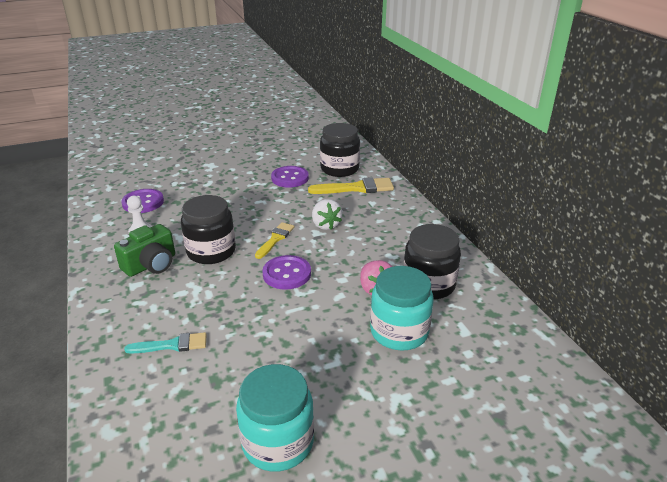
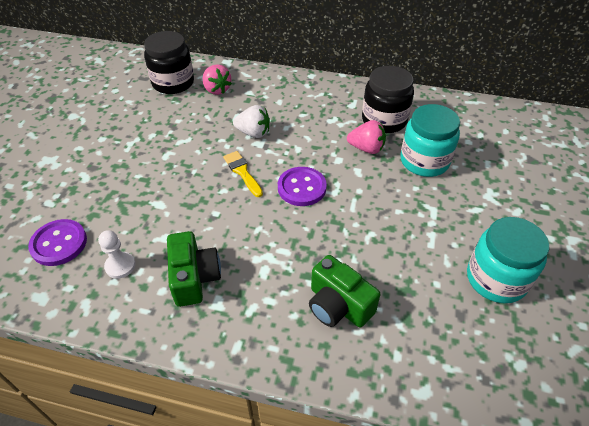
camera: 55 degrees left, 15 degrees up
(171, 345) = (338, 305): turquoise brush -> green camera
(211, 251) = (217, 223): black jar -> none
(290, 178) = (149, 118): purple button -> none
(356, 188) = (217, 90): yellow brush -> pink strawberry

